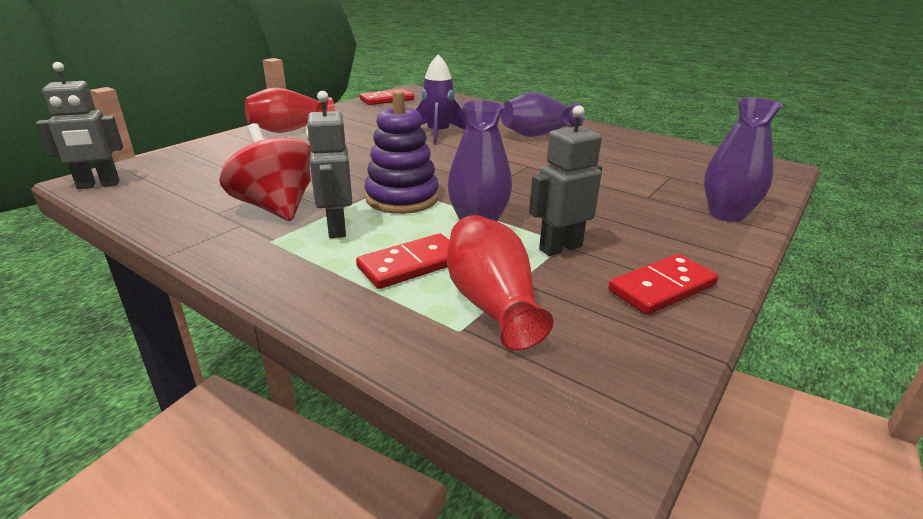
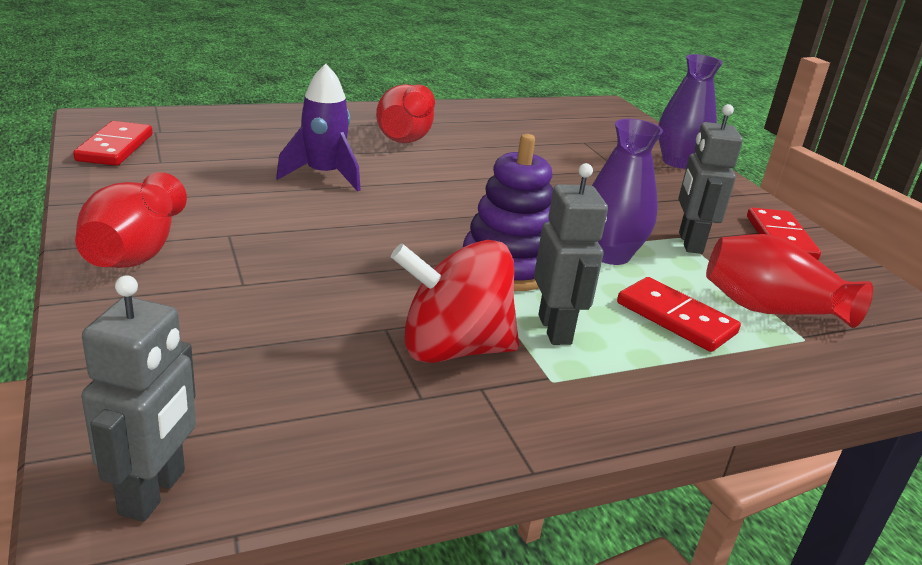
camera: 60 degrees left, 0 degrees up
(336, 228) = (555, 329): grey robot -> grey robot turned 120 degrees counterclockwise
(411, 265) = (676, 318): red domino -> red domino turned 45 degrees counterclockwise
(538, 134) = (406, 136): purple vase -> red vase

